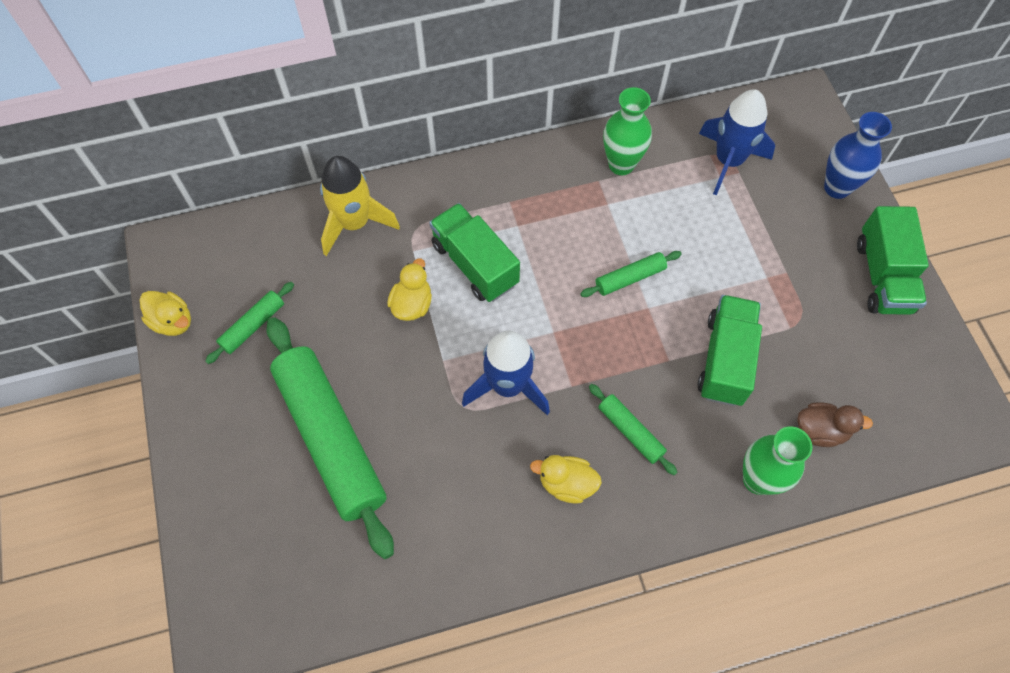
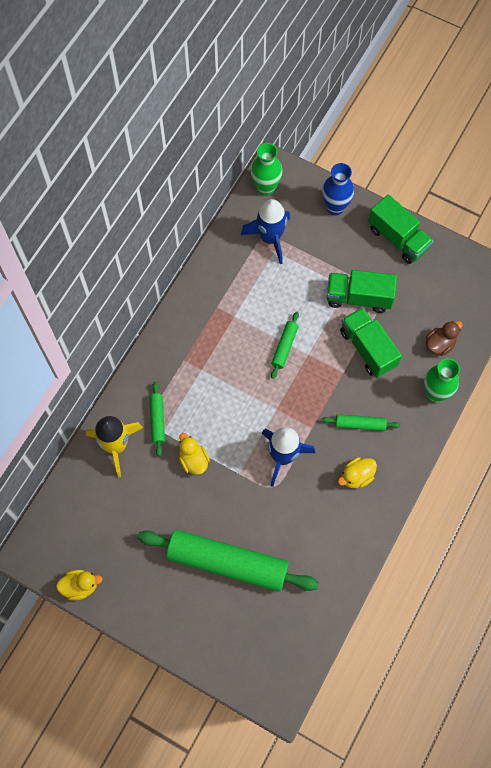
camera: 45 degrees left, 5 degrees up
(253, 326) = (125, 548): green rolling pin -> green rolling pin (157, 420)
(475, 264) = (202, 410): green truck -> green truck (358, 297)
(621, 164) = (219, 288): green vase -> green vase (265, 188)

